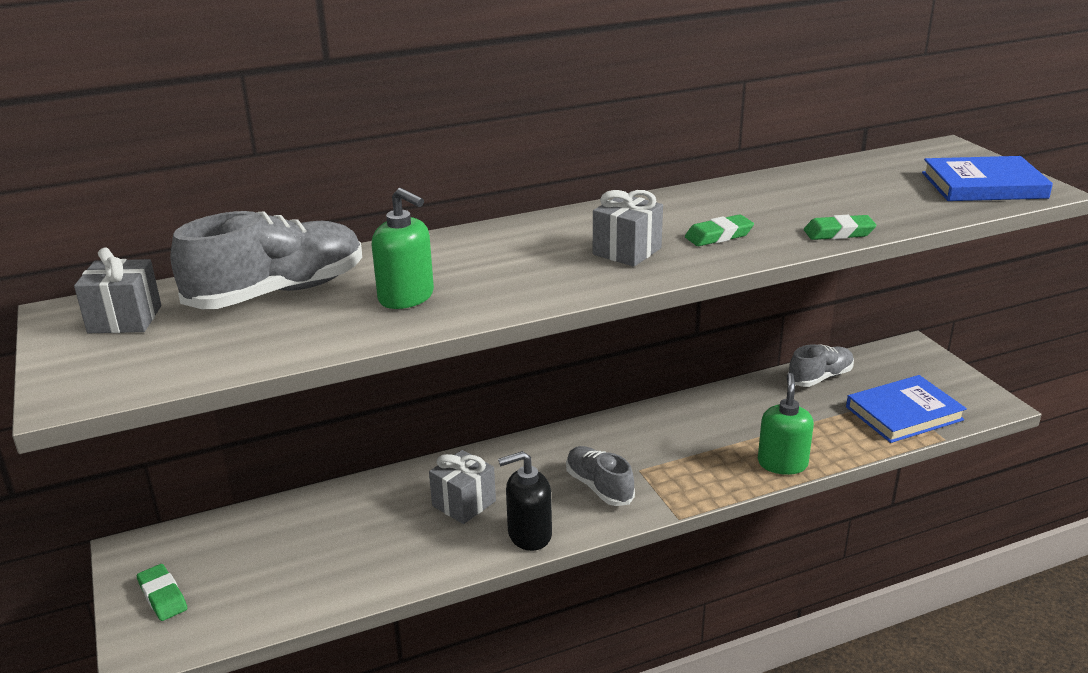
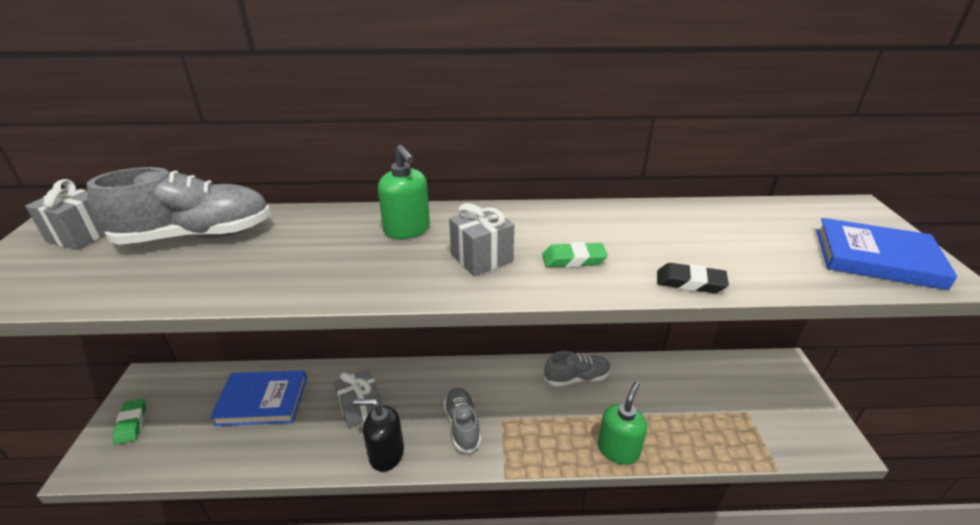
camera: 20 degrees right, 5 degrees up
(406, 297) = (273, 263): green soap dispenser -> green soap dispenser (407, 230)
(820, 377) = (692, 372): grey shoe -> grey shoe (577, 378)
(838, 233) = (690, 282): green eraser -> black eraser
(904, 413) = (751, 430): blue book -> blue book (262, 401)

